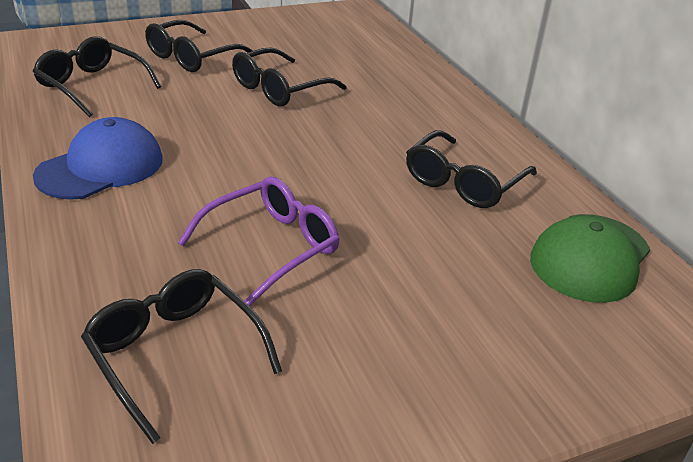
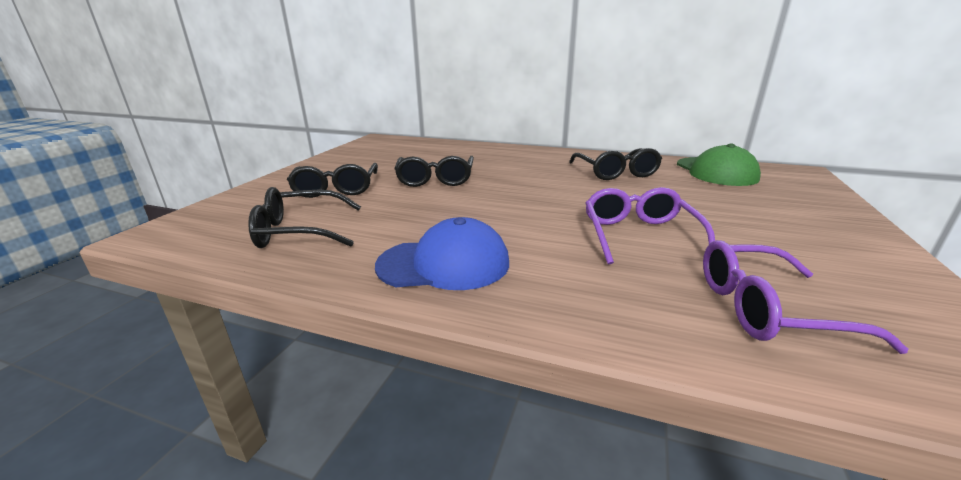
camera: 45 degrees left, 10 degrees down
(101, 167) = (444, 264): blue cap -> blue cap turned 90 degrees clockwise
(175, 354) = (767, 309): black glasses -> purple glasses

